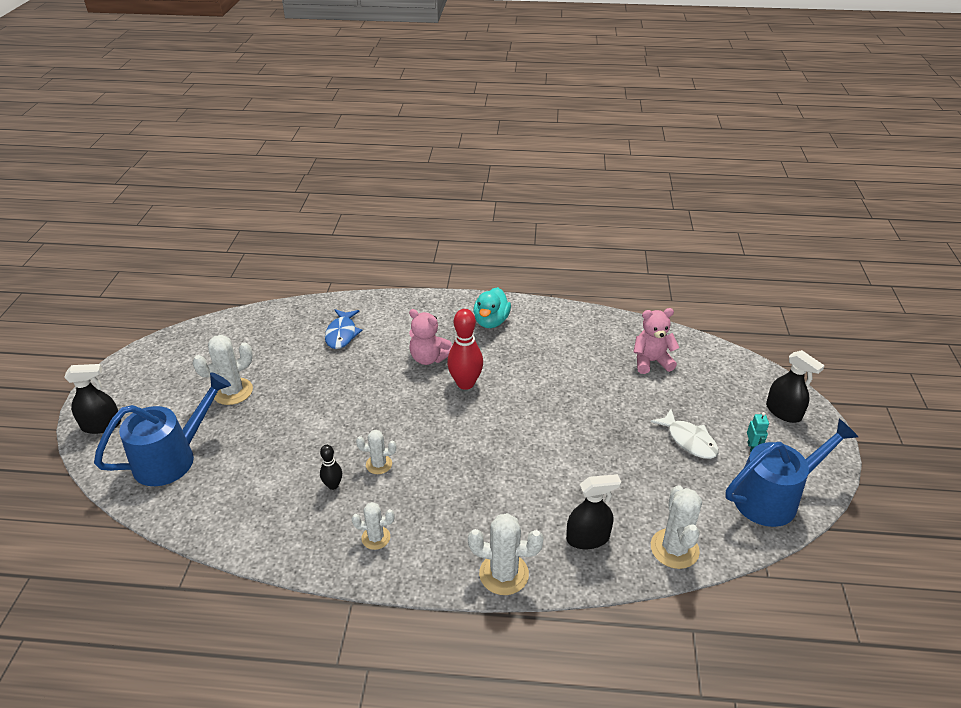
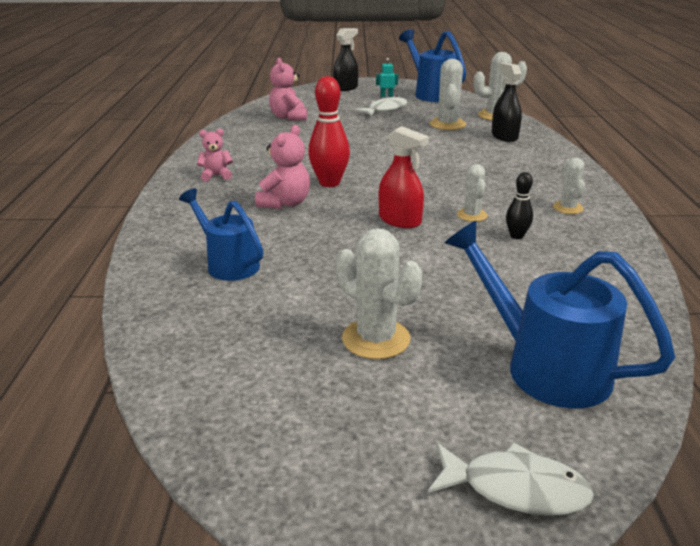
camera: 95 degrees left, 10 degrees down
(101, 425) = (515, 488): black spray bottle -> white fish
(342, 334) = (228, 264): blue fish -> blue watering can
(381, 419) = (400, 220): none -> red spray bottle
(491, 321) = (216, 176): turquoise duck -> pink teddy bear
(504, 574) = (561, 159): white cactus -> white cactus (447, 124)

